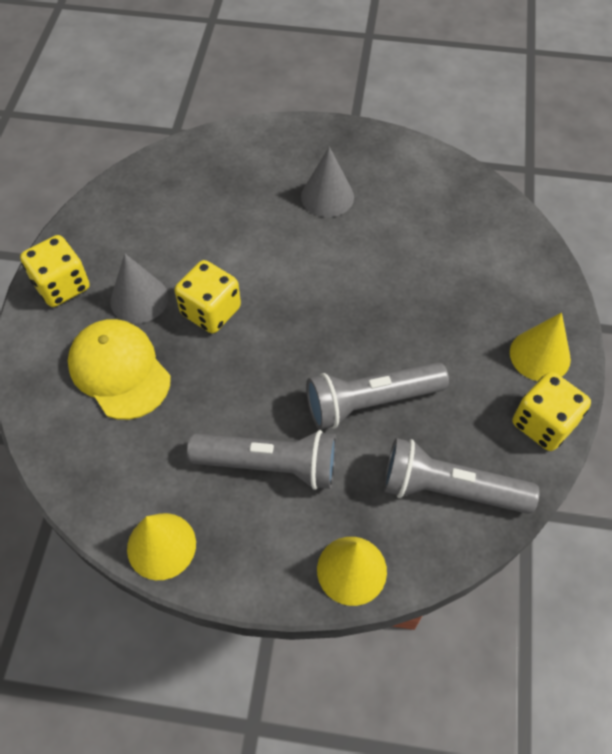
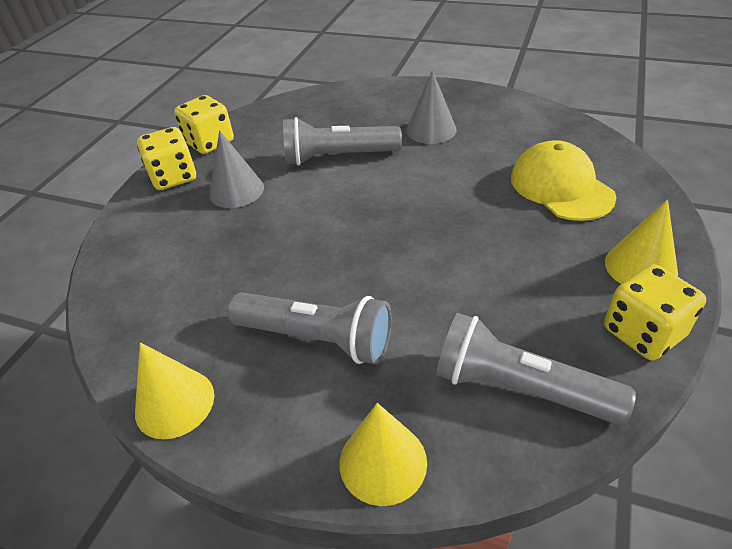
camera: 15 degrees right, 15 degrees down
(119, 370) = (197, 242): yellow cap -> yellow cap (561, 187)
(210, 311) = (298, 204): yellow dice -> yellow dice (210, 142)
(370, 402) = (441, 291): grey flashlight -> grey flashlight (338, 157)

